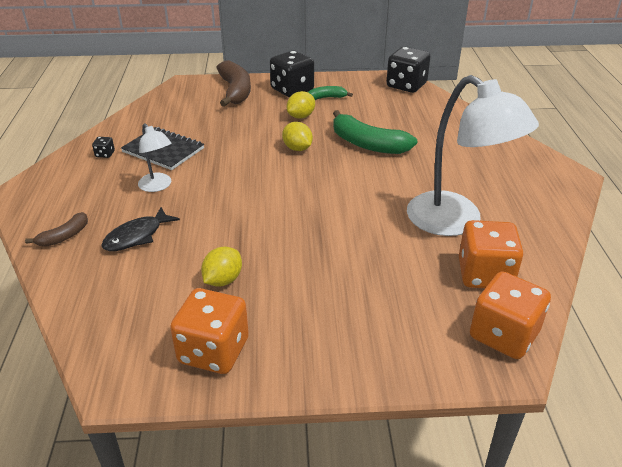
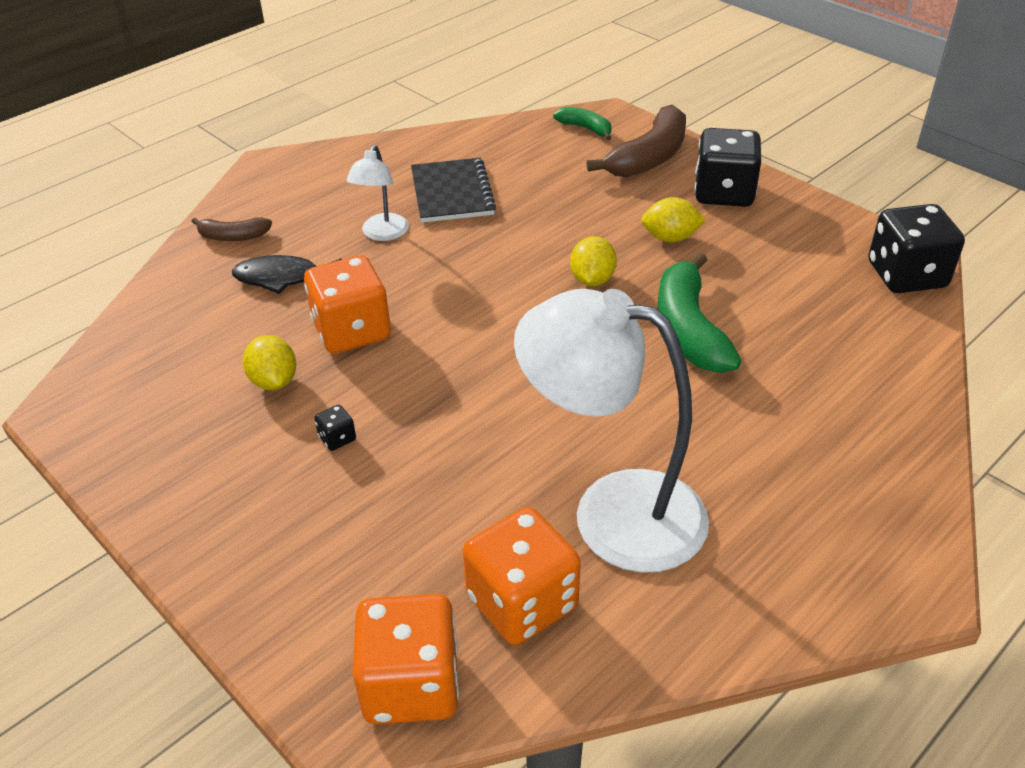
camera: 50 degrees right, 5 degrees up
(105, 154) = (394, 165): black dice -> black dice (337, 438)
(213, 351) = (159, 444): orange dice -> orange dice (352, 331)
(223, 280) = (274, 381): yellow lemon -> yellow lemon turned 75 degrees clockwise
(326, 98) = (750, 230): green banana -> green banana (585, 128)
(456, 221) = (613, 512): white lamp -> white lamp turned 105 degrees clockwise

